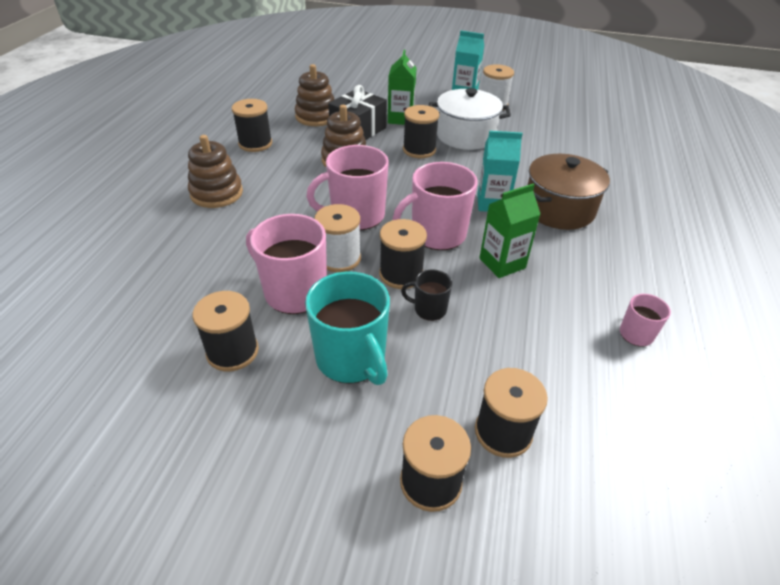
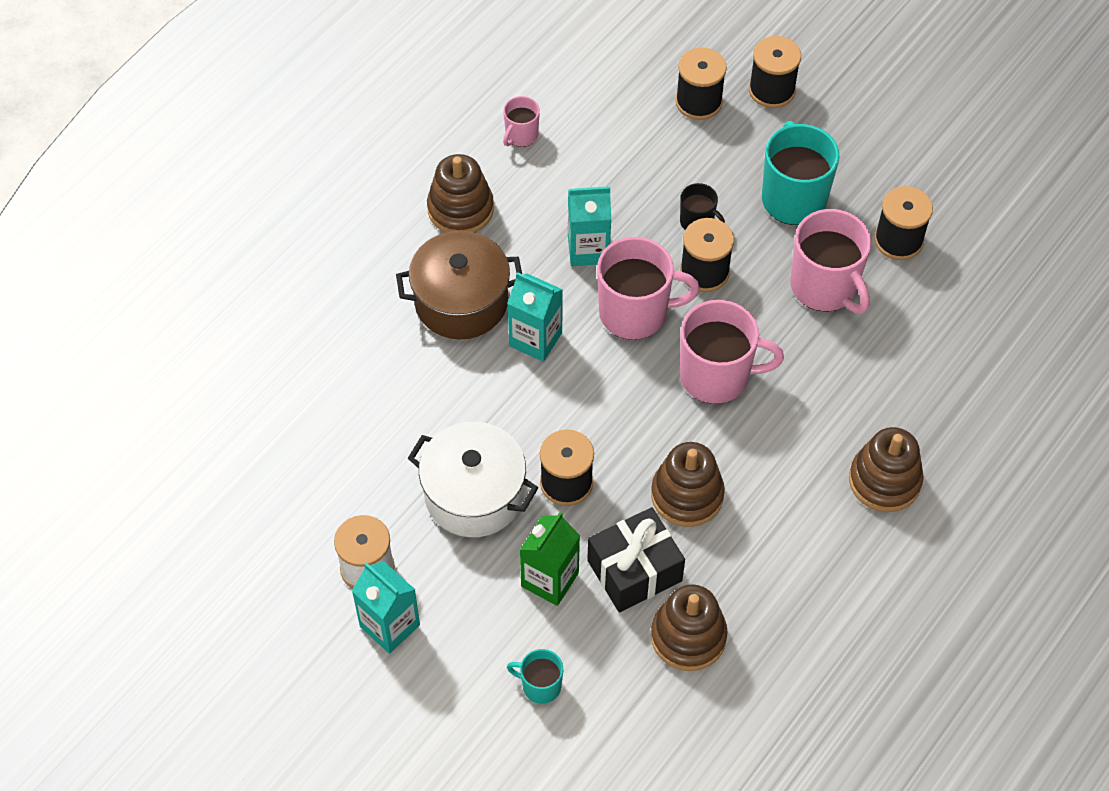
camera: 155 degrees left, 15 degrees up
(255, 143) = (809, 586): black spool -> none
(339, 258) = (762, 315): white spool -> none
(380, 92) = (540, 686): none -> turquoise mug
(502, 263) = (588, 249): green carton -> turquoise carton
(619, 261) = (460, 209): none -> brown stacking toy

